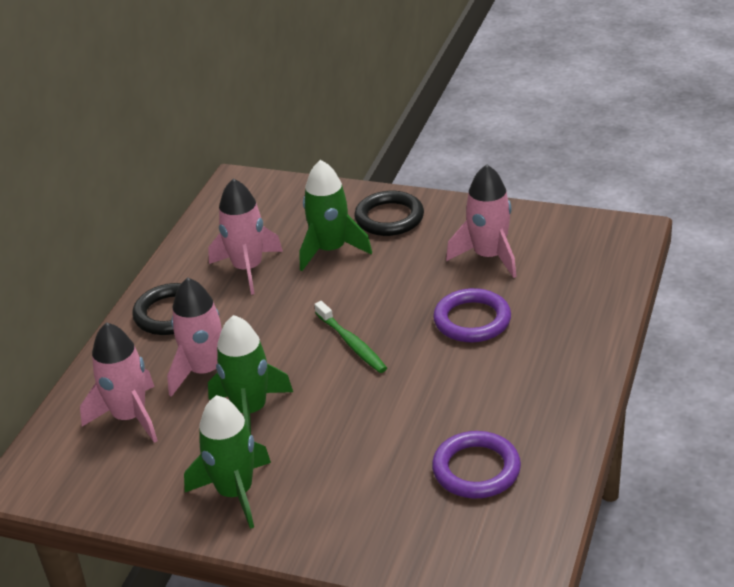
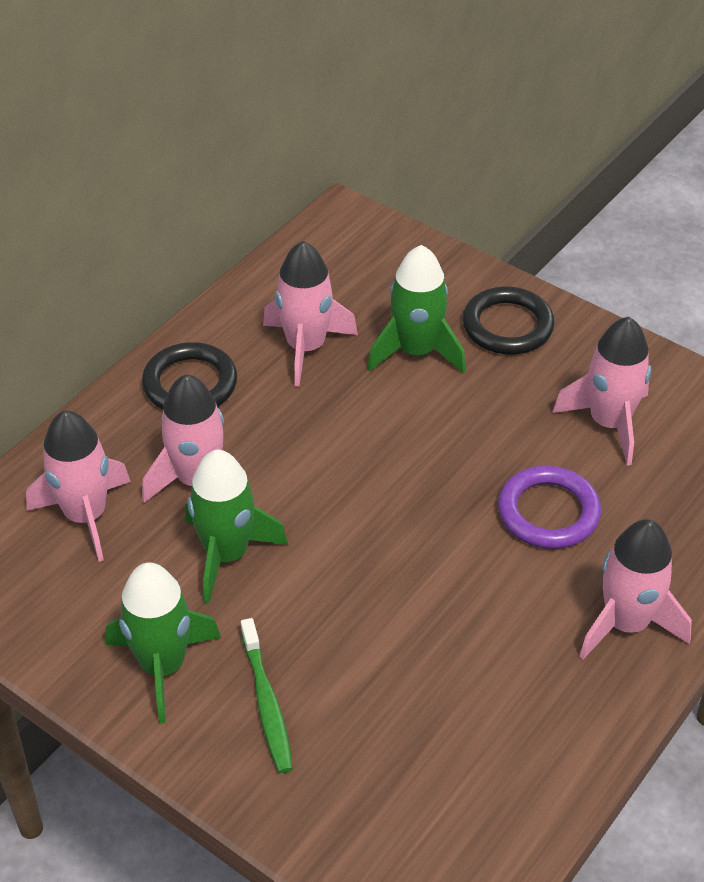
camera: 15 degrees right, 10 degrees up
(352, 343) = (386, 498): green toothbrush -> green toothbrush (267, 703)
(476, 469) = (462, 735): purple ring -> none
(558, 370) = (626, 623): none -> pink rocket

